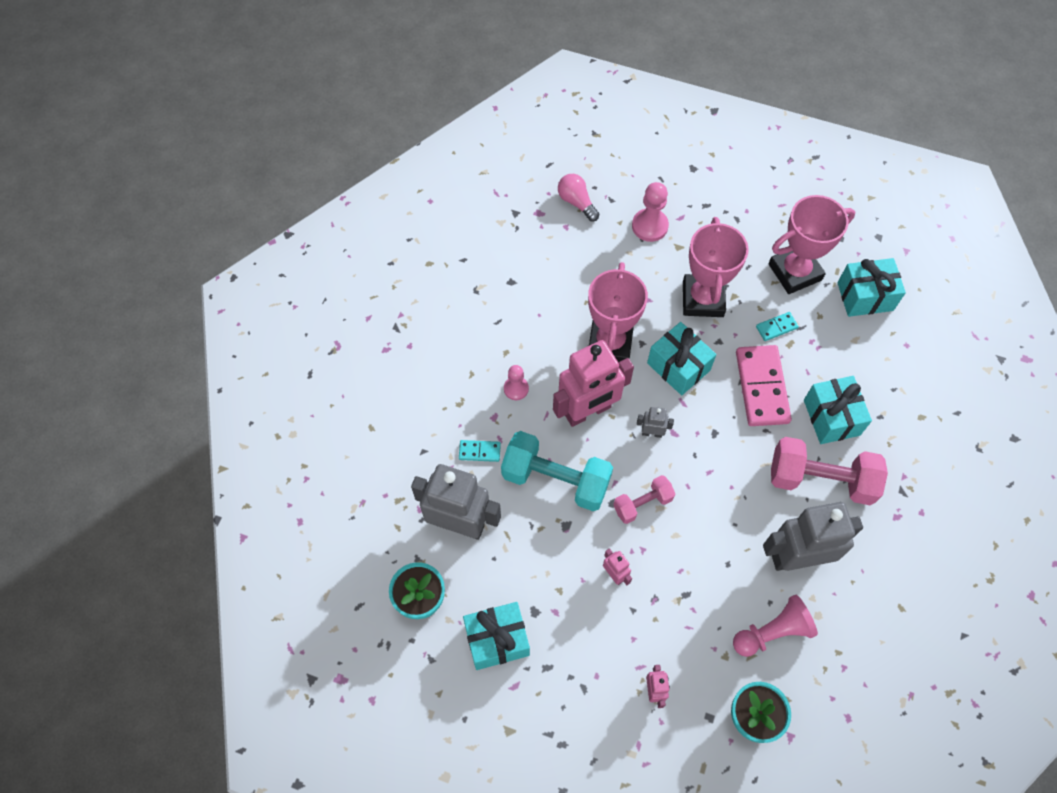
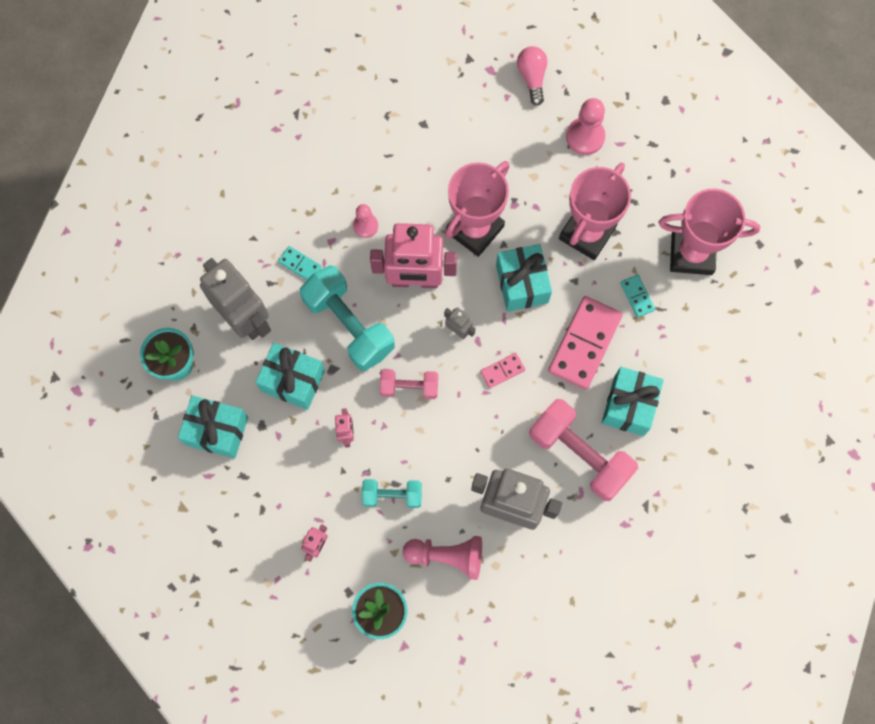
camera: 30 degrees right, 10 degrees up
(690, 606) = (392, 495): none -> turquoise dumbbell
(711, 446) = (502, 371): none -> pink domino
(776, 327) = (637, 296): turquoise domino -> turquoise domino turned 60 degrees clockwise
(865, 296) = (742, 312): turquoise gift -> turquoise gift (293, 381)

